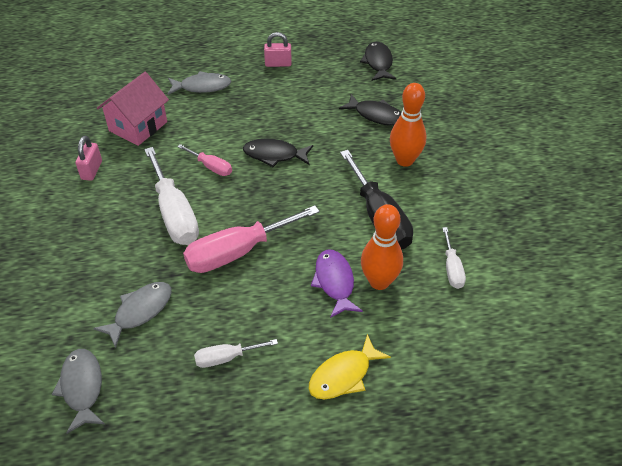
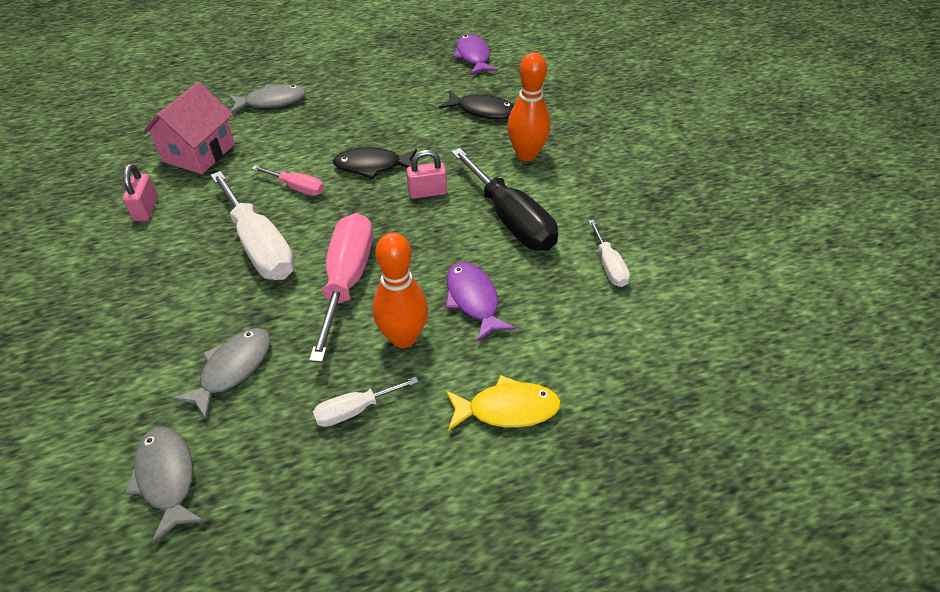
camera: 10 degrees left, 0 degrees up
(237, 252) = (347, 281): pink screwdriver -> pink screwdriver turned 135 degrees clockwise
(278, 64) = (358, 69): pink padlock -> pink padlock (427, 192)
(343, 375) = (507, 409): yellow fish -> yellow fish turned 135 degrees counterclockwise
(378, 62) = (473, 56): black fish -> purple fish
(379, 282) = (527, 292): orange bowling pin -> orange bowling pin (403, 337)

